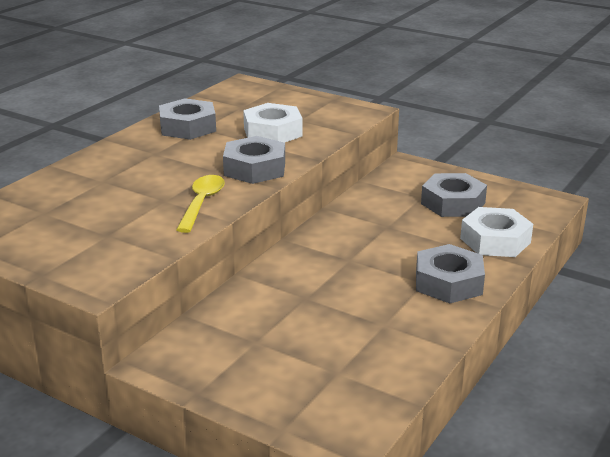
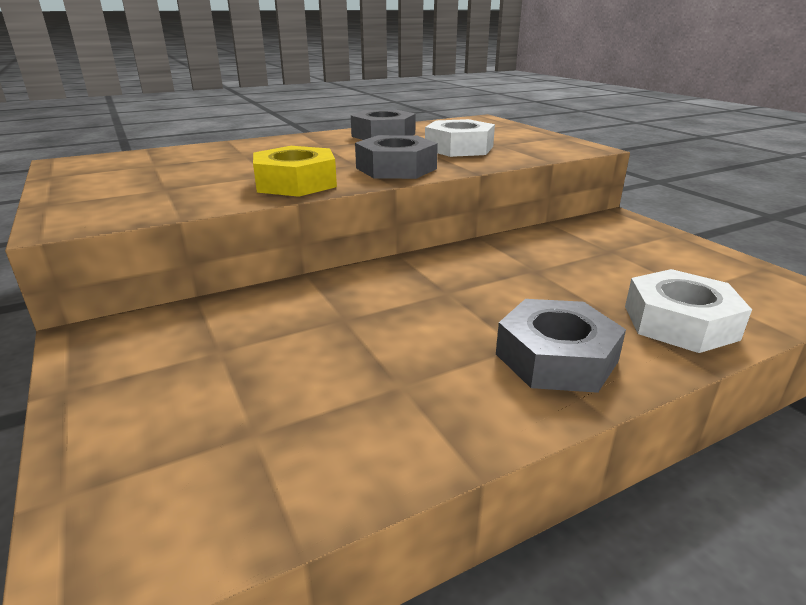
camera: 30 degrees right, 0 degrees up
(202, 203) = (296, 183): yellow spoon -> yellow nut
(453, 203) = (648, 266): grey nut -> none

